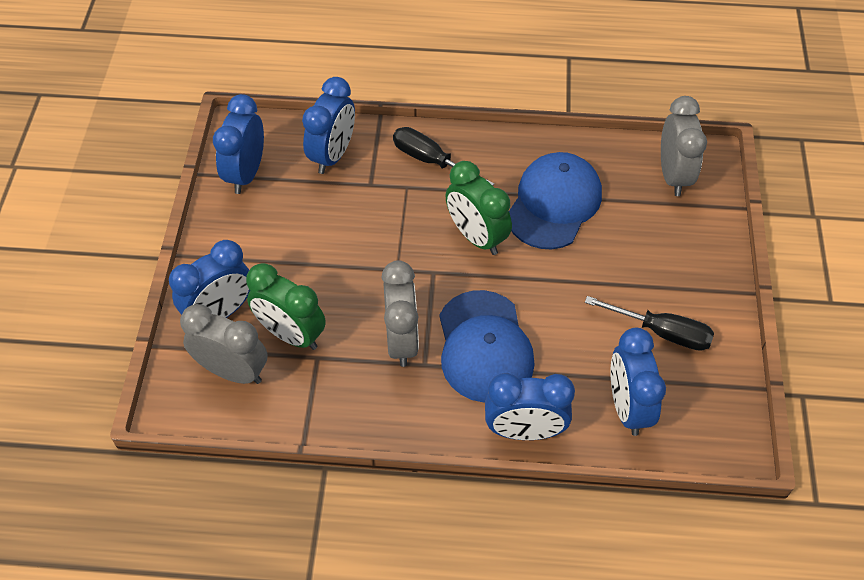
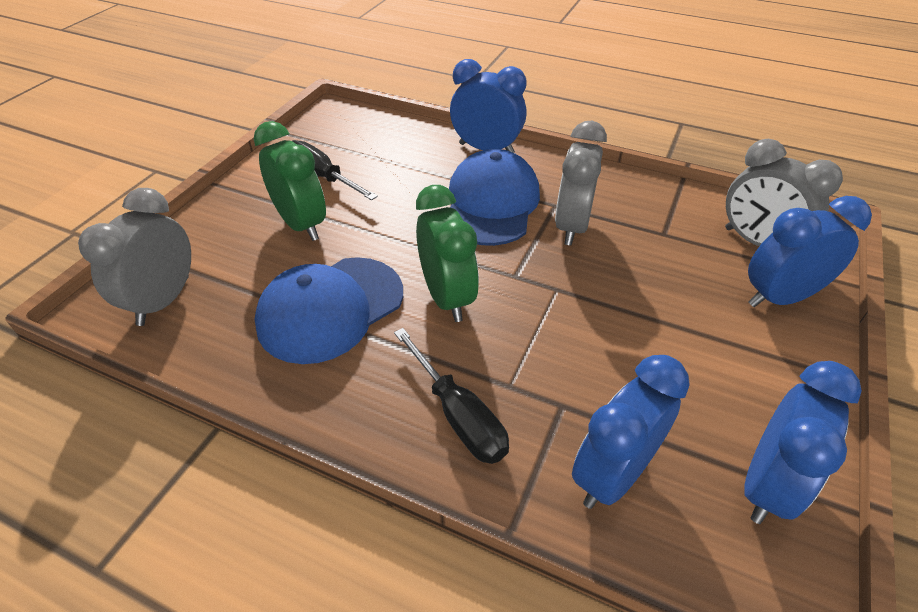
camera: 160 degrees left, 10 degrees down
(291, 334) = (692, 258): green clock -> green clock (302, 224)
(627, 407) = (393, 143): blue clock -> none

